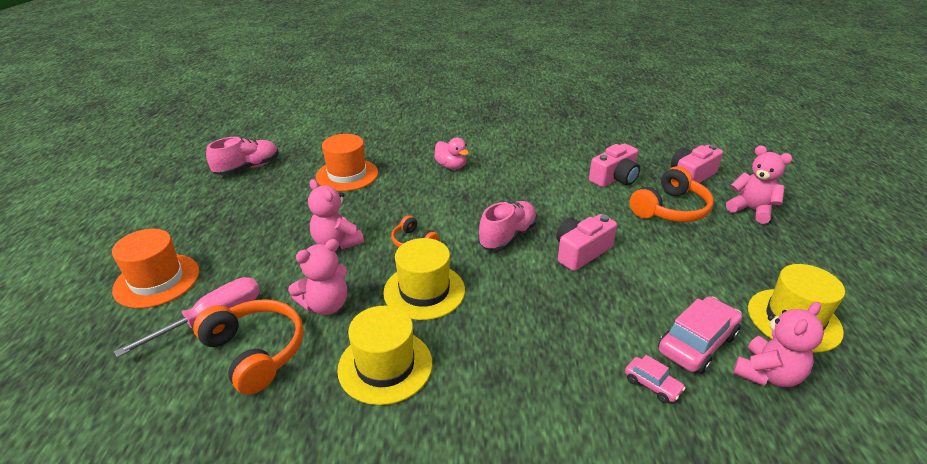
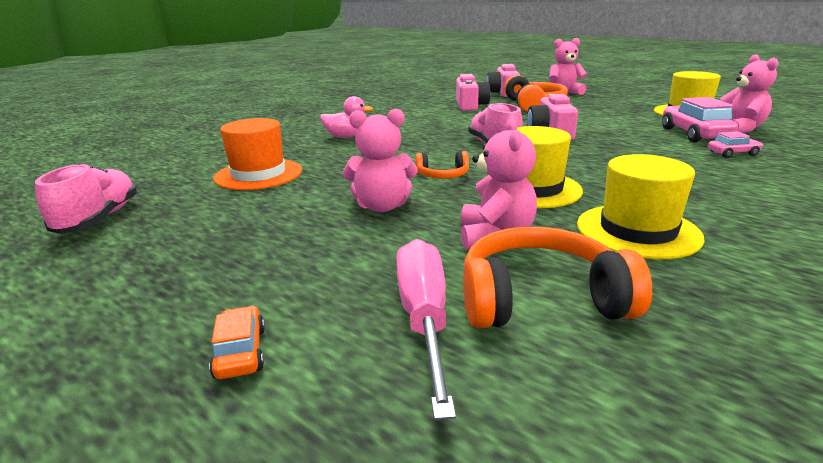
camera: 50 degrees left, 10 degrees down
(157, 280) = (241, 352): orange hat -> orange car

